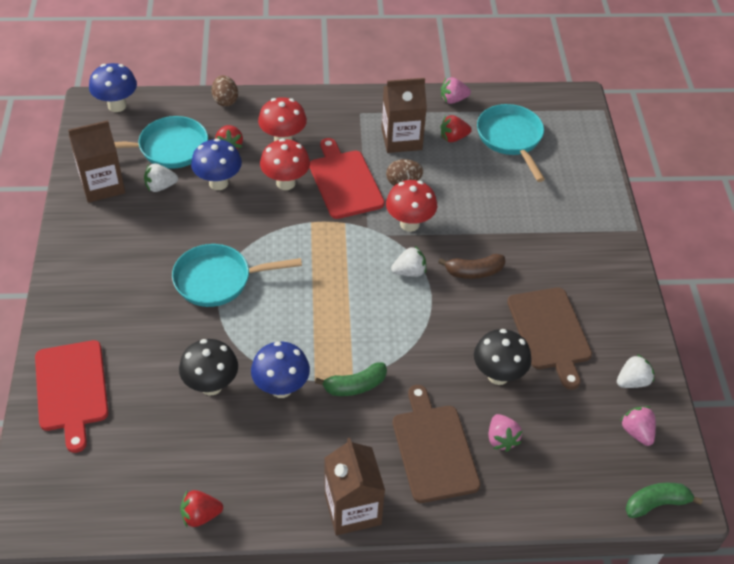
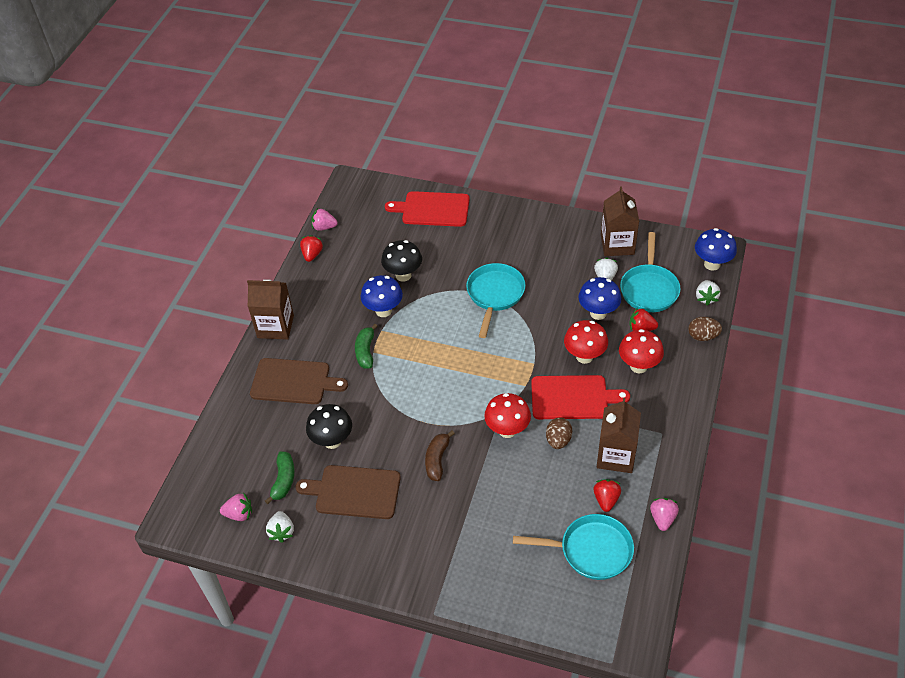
camera: 115 degrees right, 0 degrees up
(409, 272) = (455, 414): white strawberry -> white strawberry (706, 298)
(501, 439) = (280, 424): pink strawberry -> pink strawberry (324, 227)
(656, 504) = (180, 500): green banana -> green banana (283, 480)

